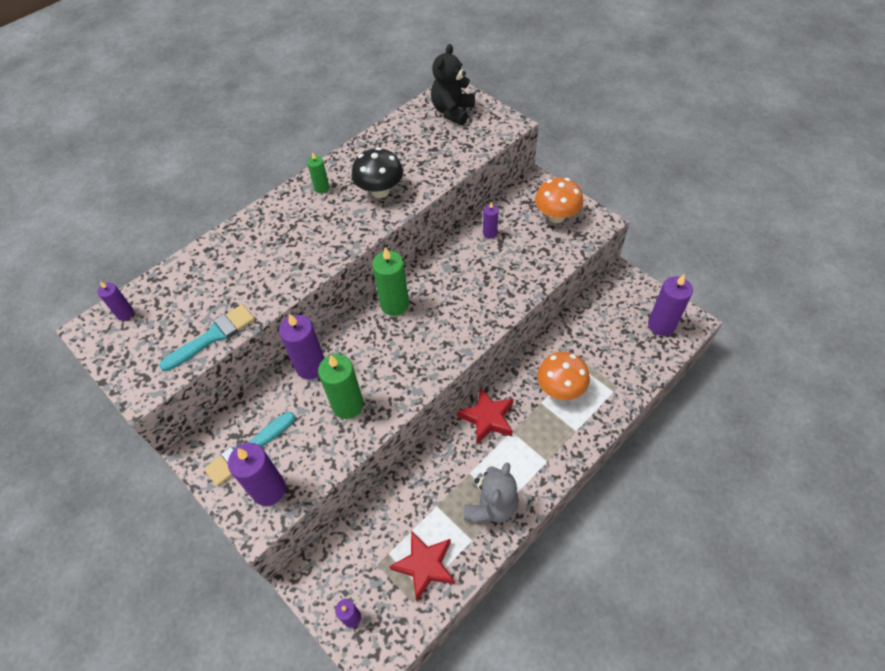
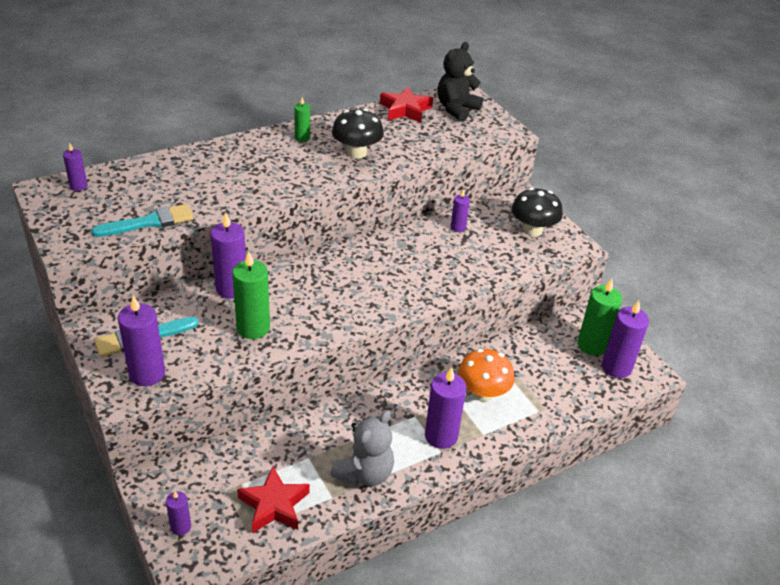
camera: 10 degrees right, 15 degrees down
(394, 304) = (336, 260): green candle -> green candle (591, 345)
(487, 418) = (394, 398): red star -> red star (405, 110)
(541, 444) = (441, 436): none -> purple candle
(556, 216) = (533, 230): orange mushroom -> black mushroom

